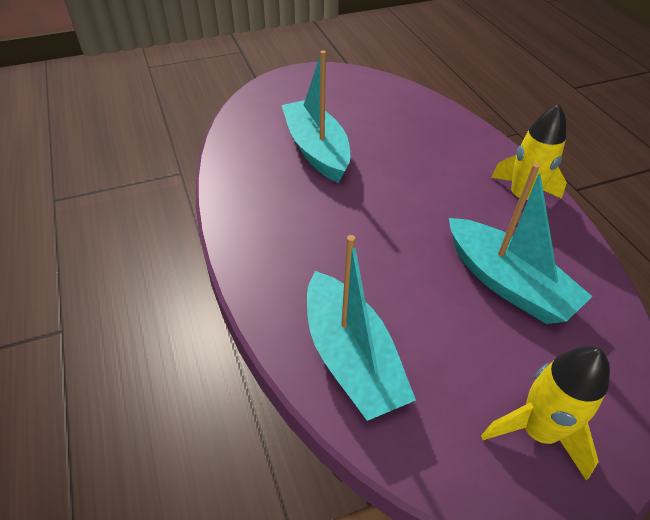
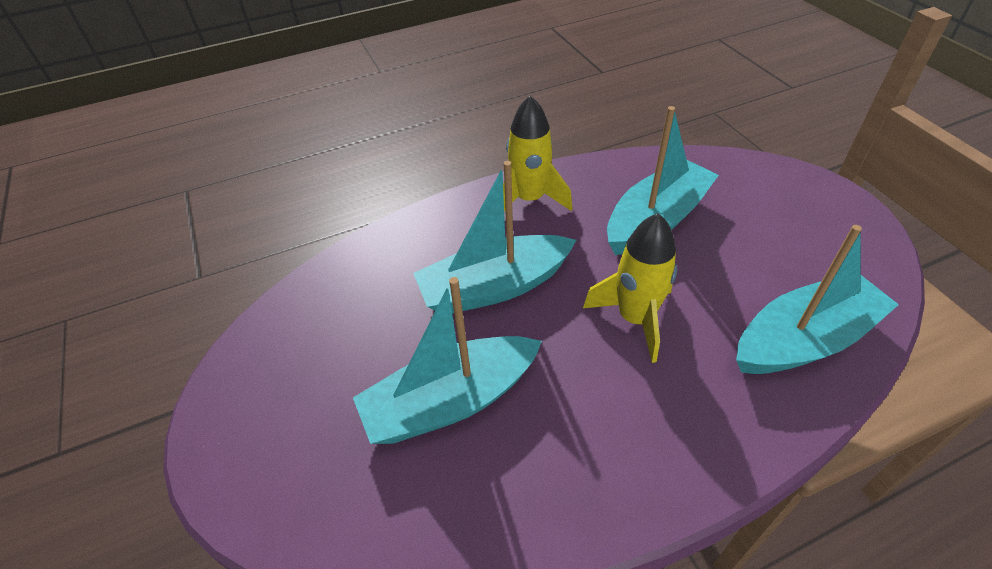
camera: 90 degrees left, 0 degrees up
(414, 173) = (495, 287): none -> turquoise boat
(537, 431) = (809, 216): yellow rocket -> yellow rocket (635, 319)

